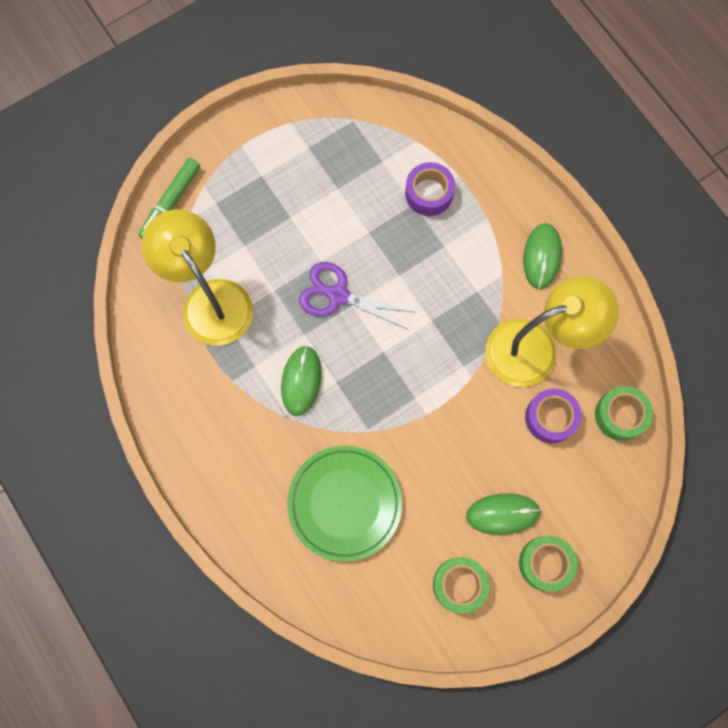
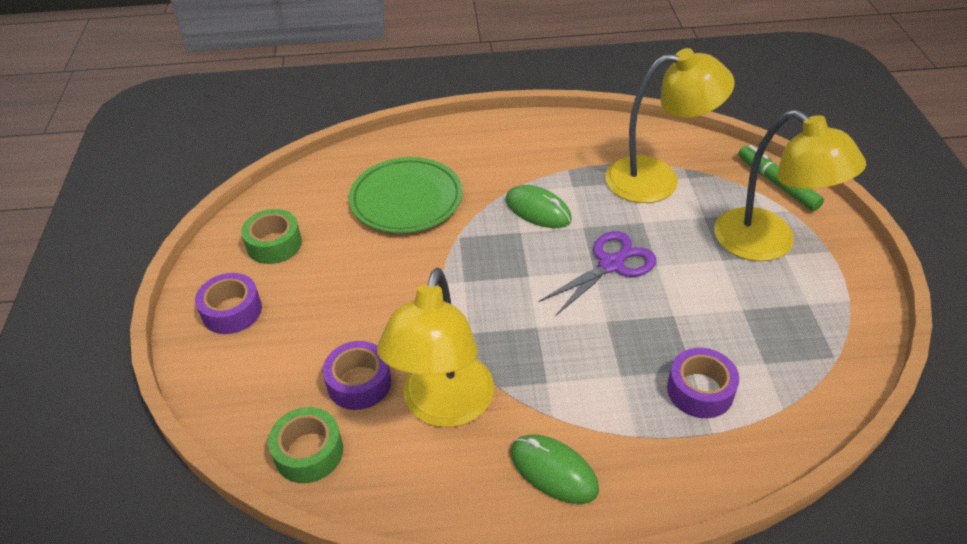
camera: 120 degrees right, 30 degrees down
(254, 190) = (768, 244): none -> yellow lamp
(502, 514) = (303, 299): green mouse -> none
(545, 563) = (232, 311): green tape -> purple tape

